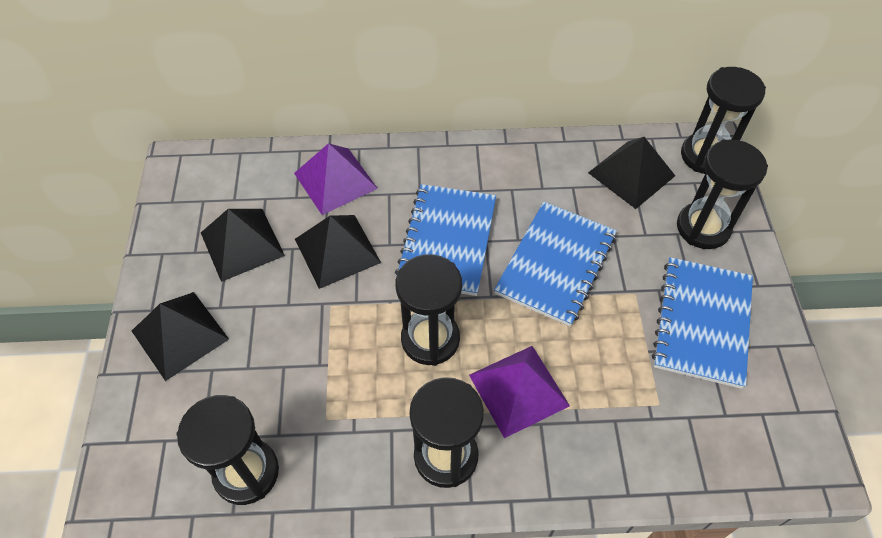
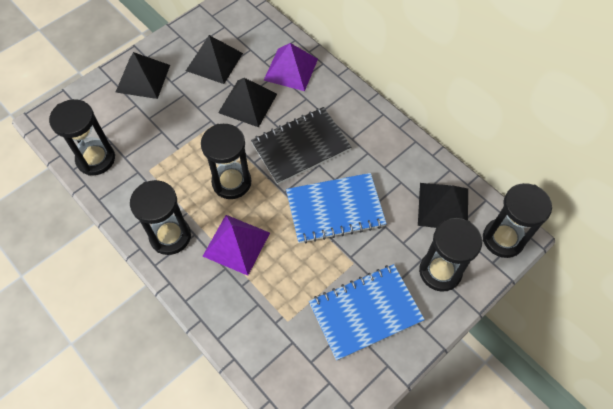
camera: 50 degrees right, 5 degrees up
(447, 241) = (301, 147): blue notebook -> black notebook

